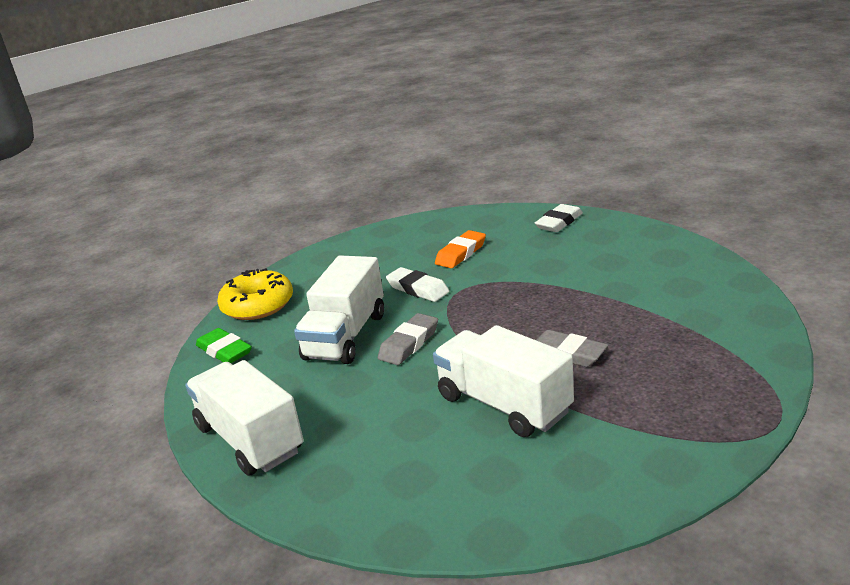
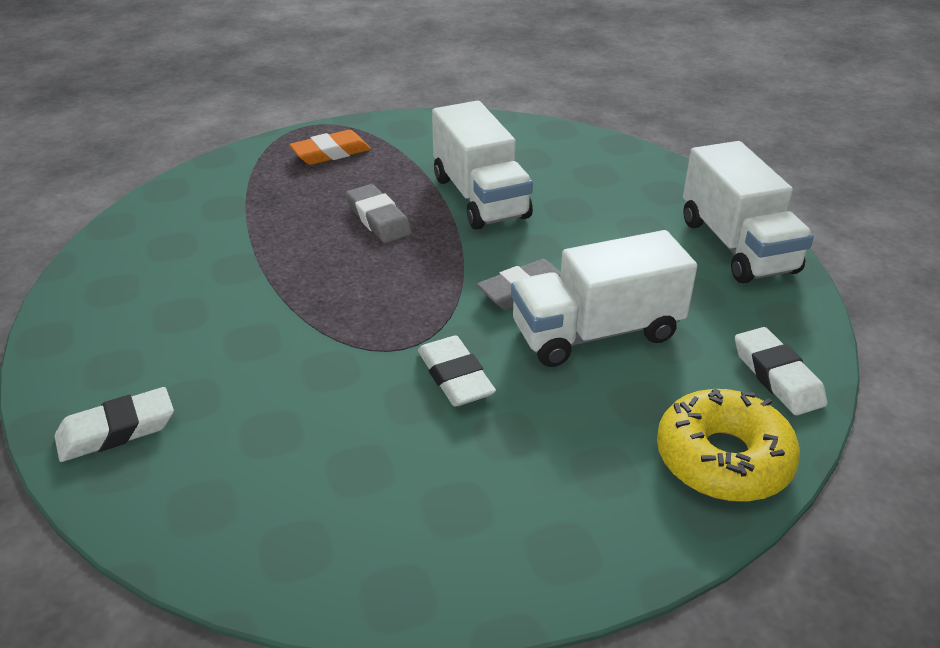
camera: 160 degrees left, 10 degrees up
(224, 351) = (777, 376): green eraser -> white eraser
(346, 336) = (596, 332): white truck -> white truck turned 150 degrees counterclockwise
(461, 253) = (333, 429): orange eraser -> orange eraser (331, 153)

